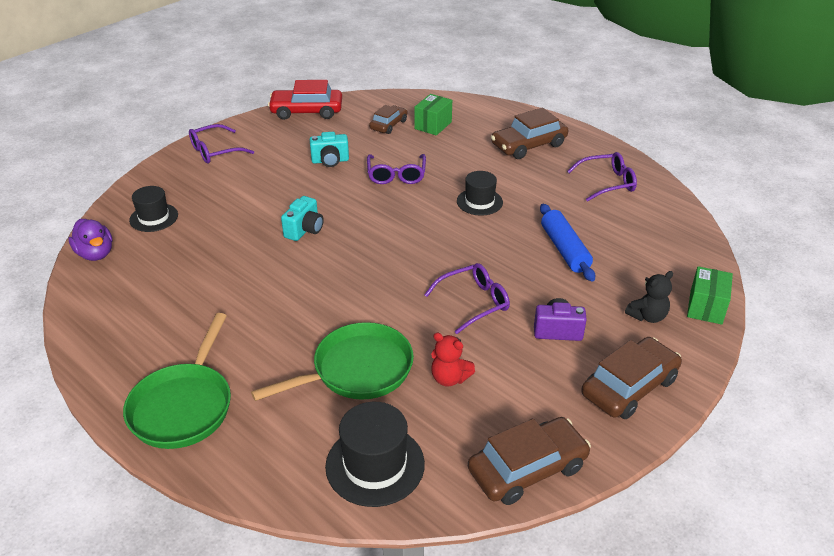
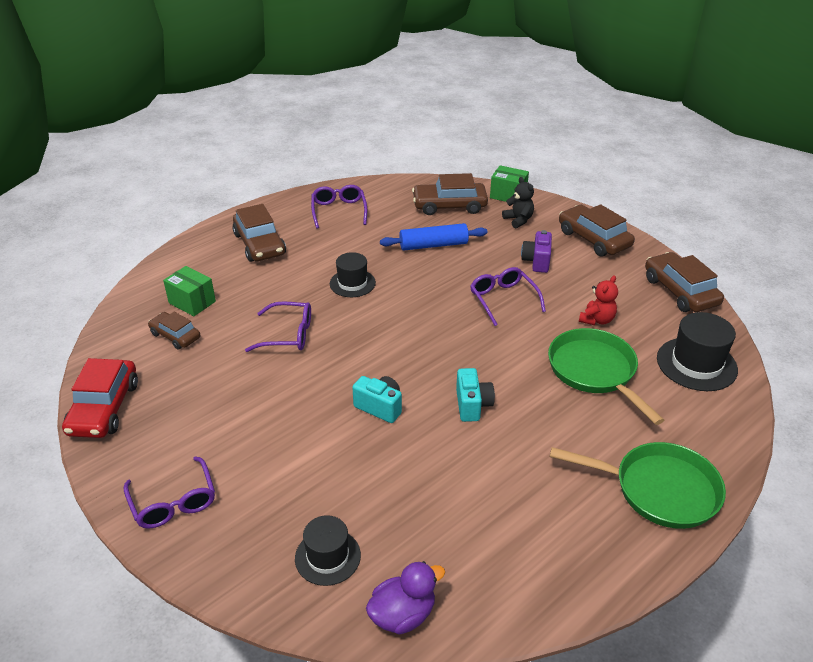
camera: 85 degrees left, 0 degrees up
(330, 161) = (240, 386): turquoise camera -> turquoise camera (472, 405)
(655, 258) = (449, 206): none -> brown car

